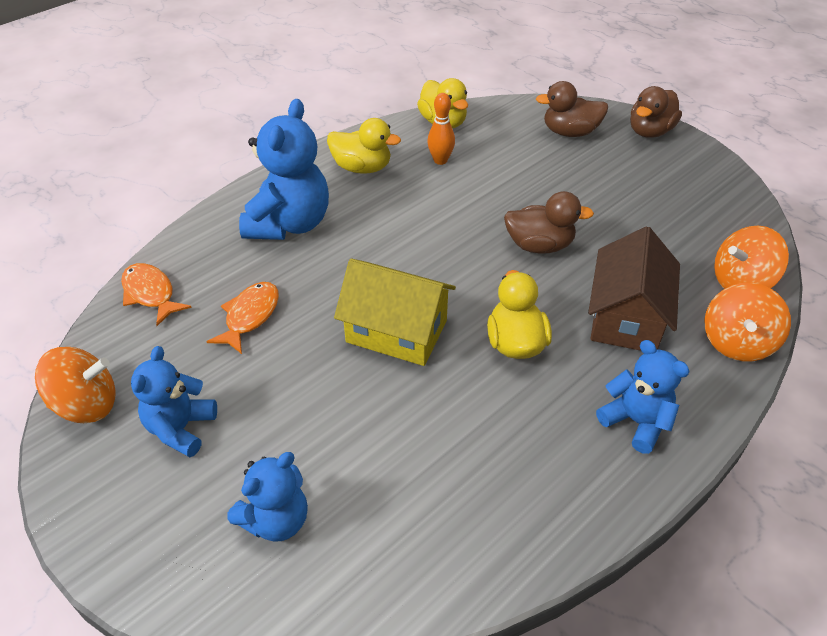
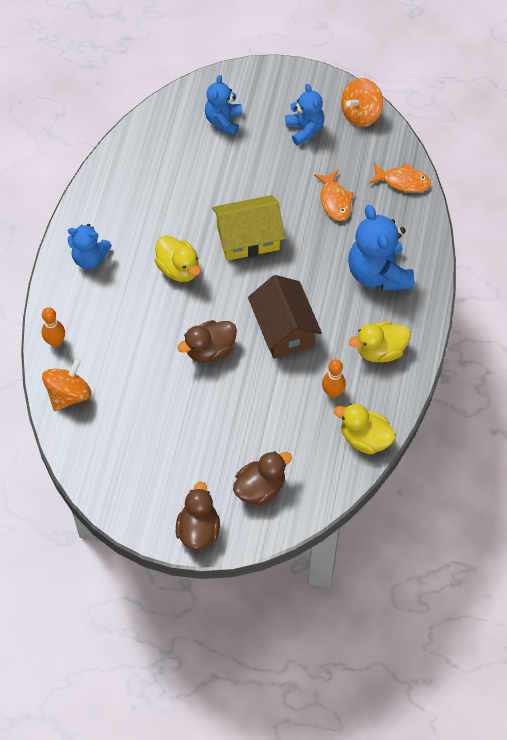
camera: 145 degrees right, 15 degrees up
(626, 317) = (126, 323): brown house -> brown house (284, 329)
(736, 342) = (55, 342): orange spinning top -> orange bowling pin

